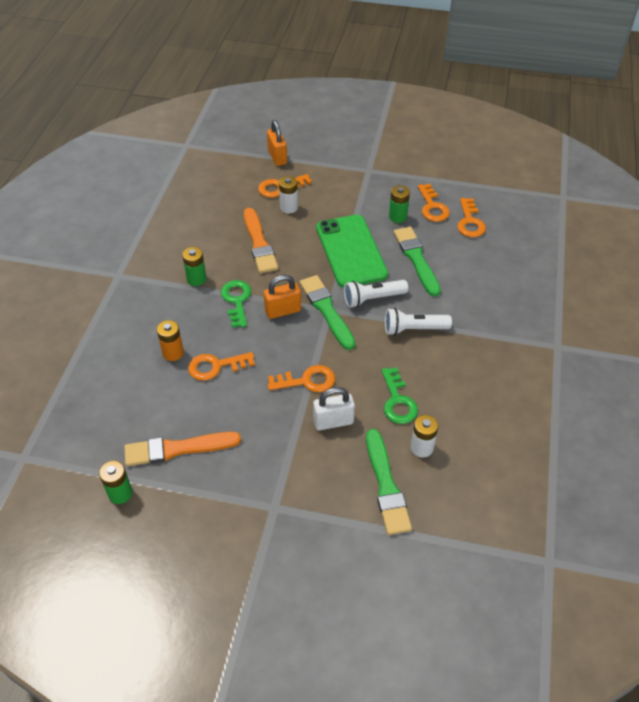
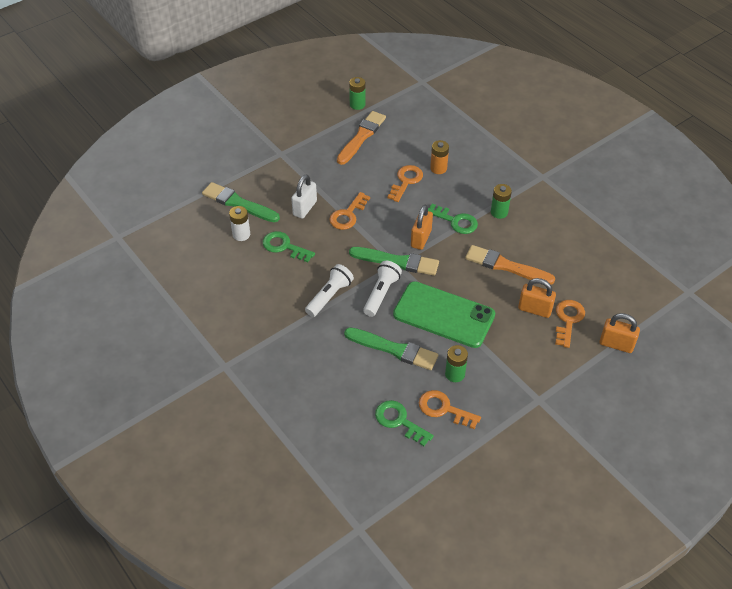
camera: 130 degrees right, 0 degrees up
(289, 207) = (534, 309): white battery -> orange padlock
(470, 222) = (399, 421): orange key -> green key

